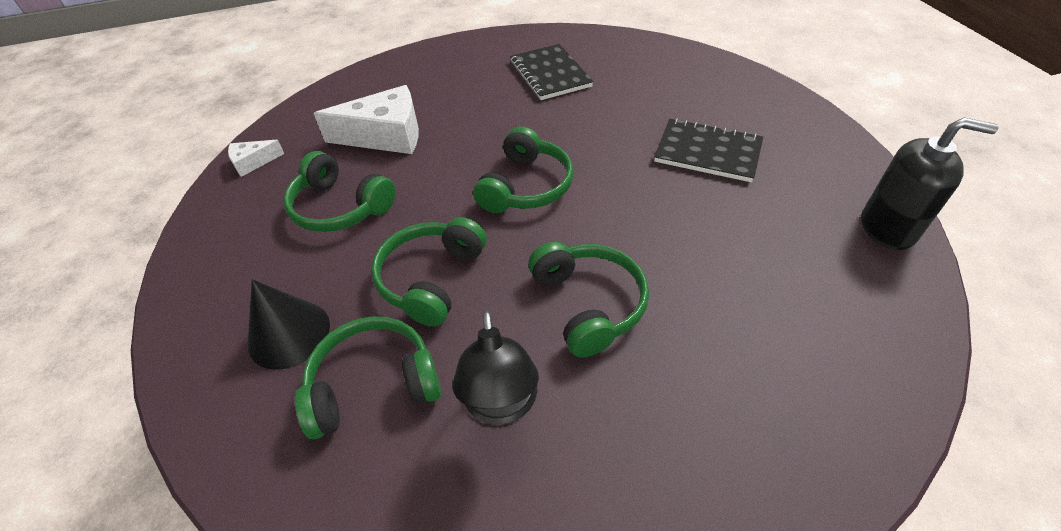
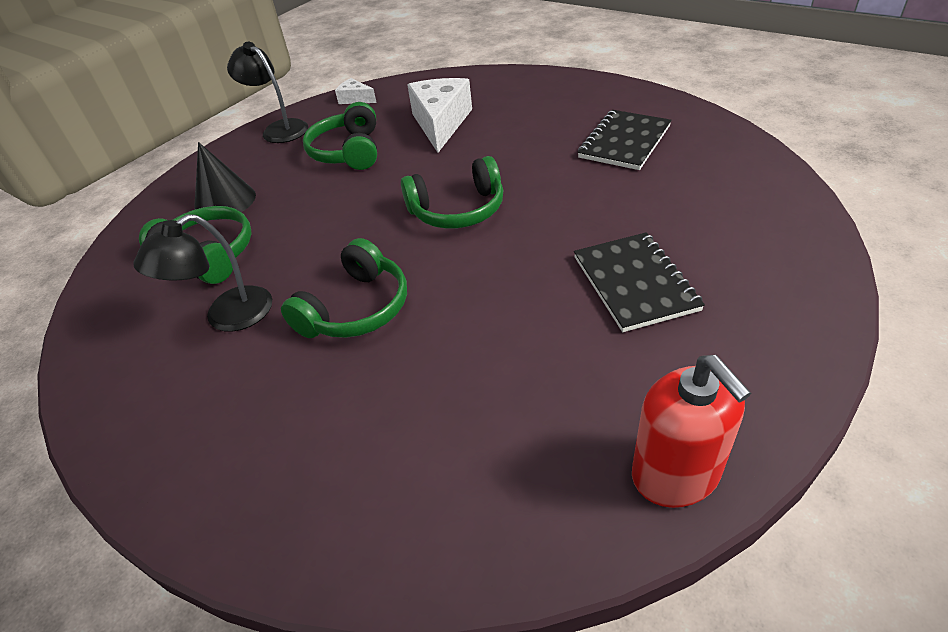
camera: 55 degrees right, 5 degrees down
(213, 236) = (279, 129): none -> black lamp
(386, 136) = (440, 123): white cheese -> white cheese turned 135 degrees counterclockwise
(431, 279) = (316, 224): green headphones -> none
(888, 228) = (675, 474): black soap dispenser -> red soap dispenser

